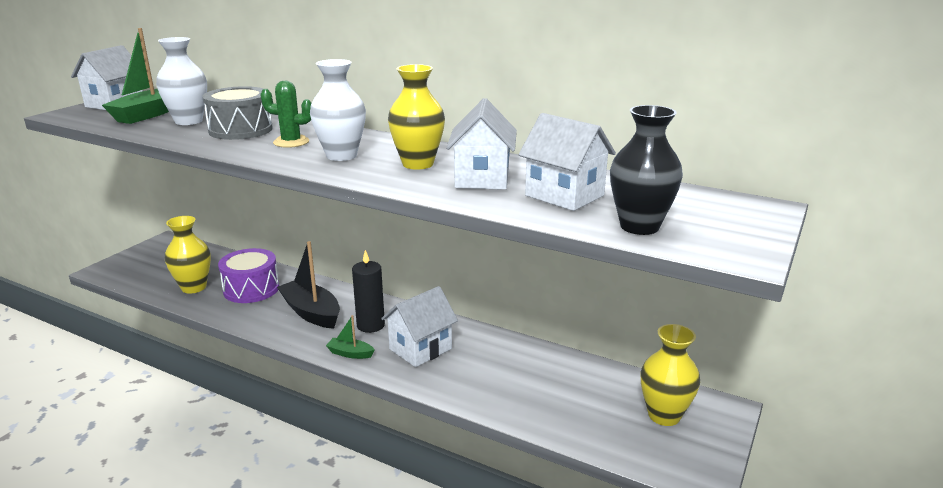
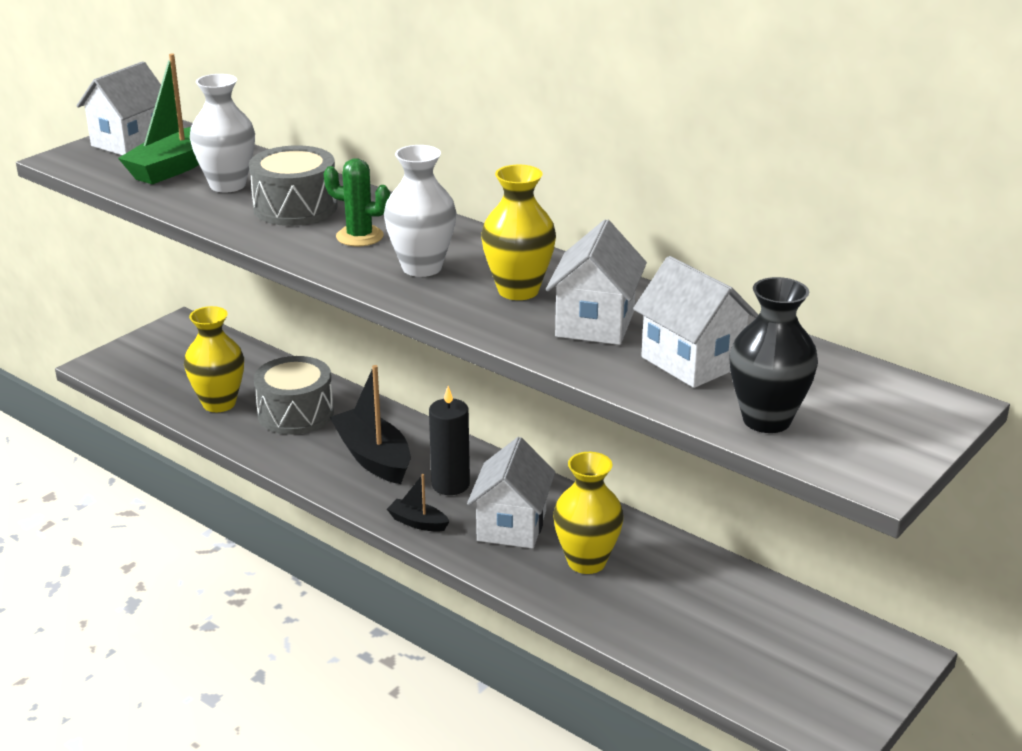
camera: 10 degrees right, 5 degrees up
(251, 289) = (295, 413): purple drum -> grey drum
(350, 353) = (418, 522): green boat -> black boat
(420, 349) = (511, 526): white house -> white house turned 45 degrees counterclockwise
(664, 415) = (814, 653): yellow vase -> yellow vase (586, 562)

